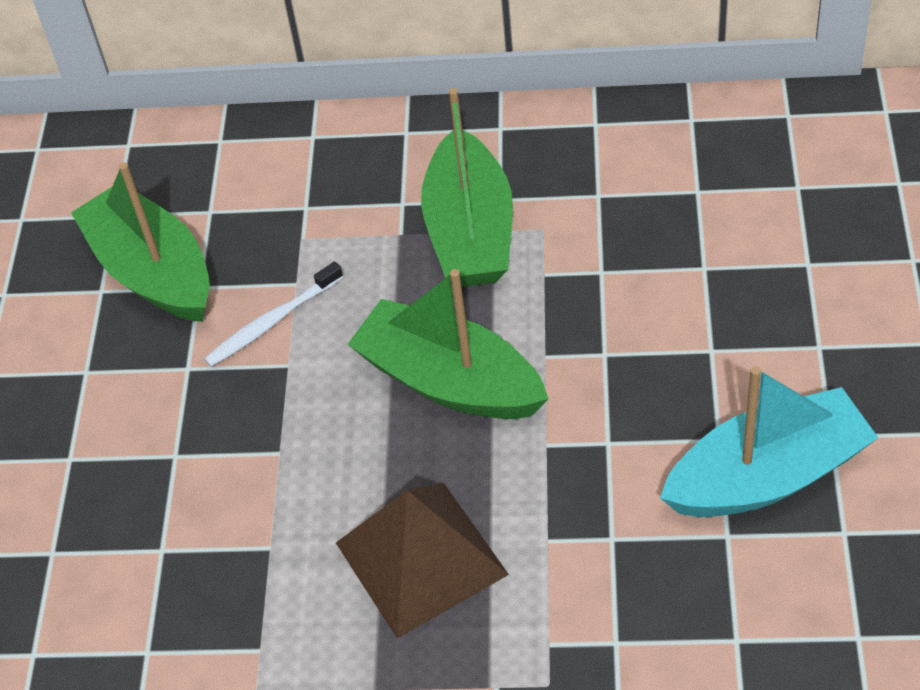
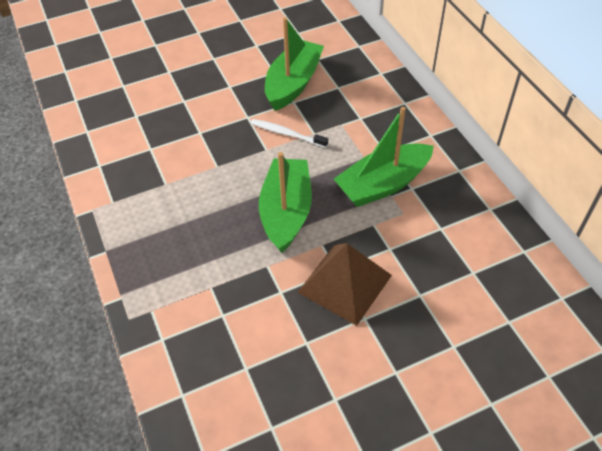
camera: 60 degrees right, 0 degrees up
(420, 558) = (180, 240): brown pyramid -> brown pyramid (344, 283)
(767, 476) = (292, 375): turquoise boat -> none

